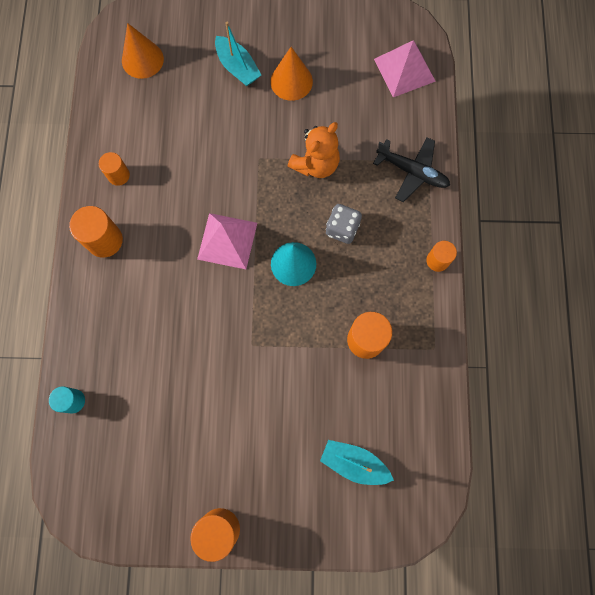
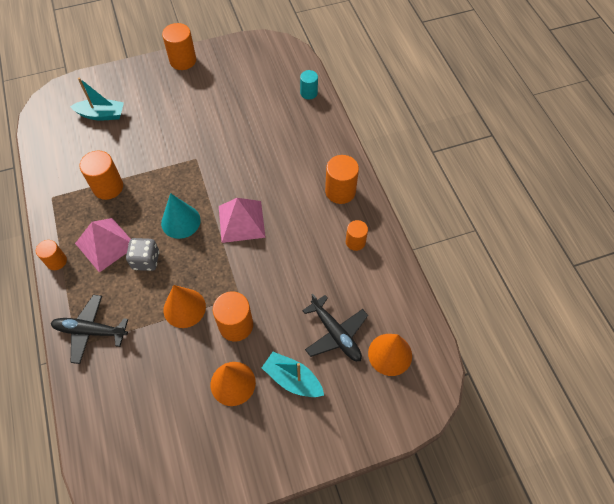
camera: 160 degrees right, 15 degrees down
(182, 92) = (335, 334): none -> black plane
(271, 131) = (236, 325): none -> orange cylinder
(315, 164) = (184, 308): orange teddy bear -> orange cone
(404, 70) = (116, 439): pink pyramid -> pink pyramid (106, 244)

